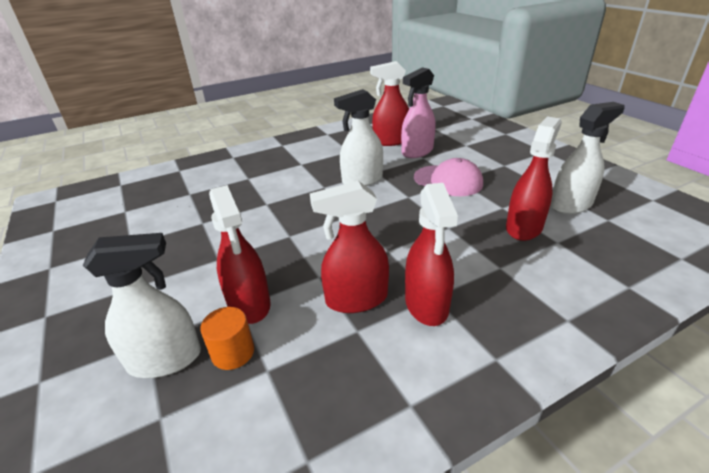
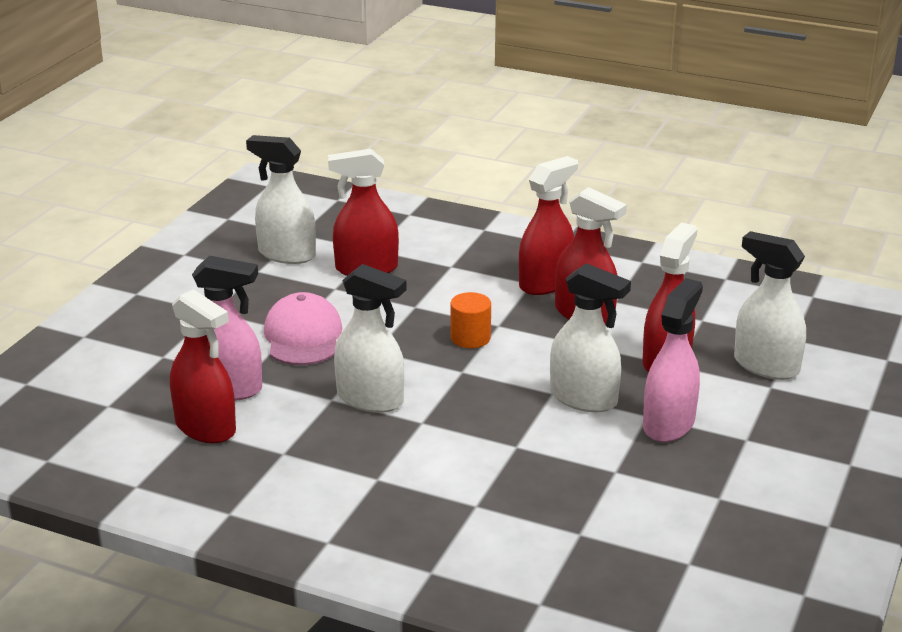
camera: 130 degrees left, 5 degrees down
(199, 262) = (669, 424): none -> pink spray bottle
(233, 352) = (714, 341): orange cylinder -> orange cylinder (470, 338)
(267, 243) = (583, 398): none -> white spray bottle

